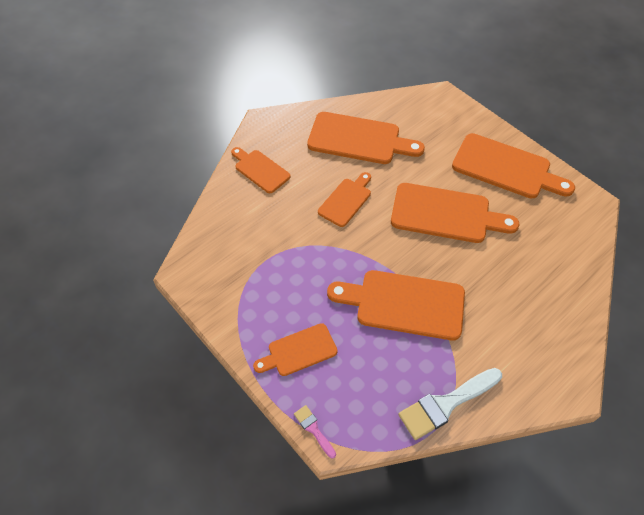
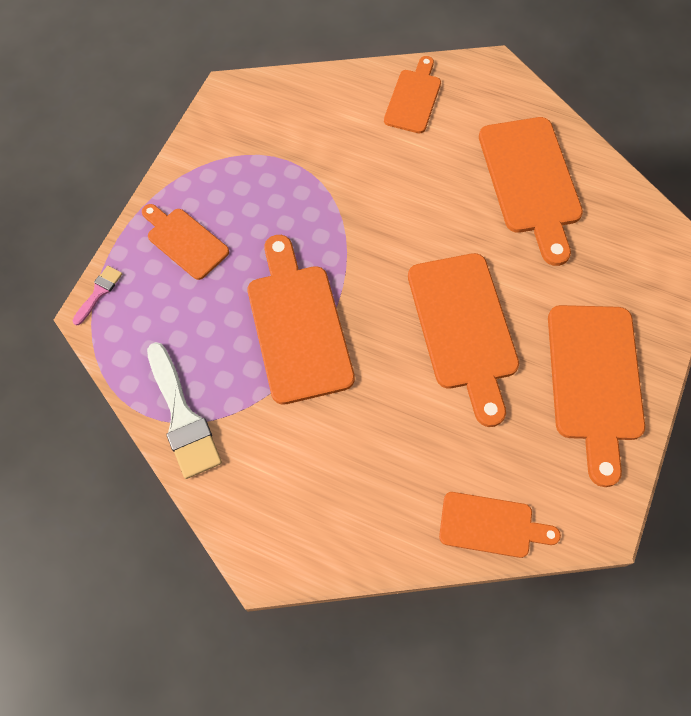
camera: 65 degrees right, 10 degrees up
(346, 200) = (420, 206): orange cutting board -> orange cutting board (491, 525)
(446, 404) = (182, 417): white brush -> white brush turned 150 degrees counterclockwise

